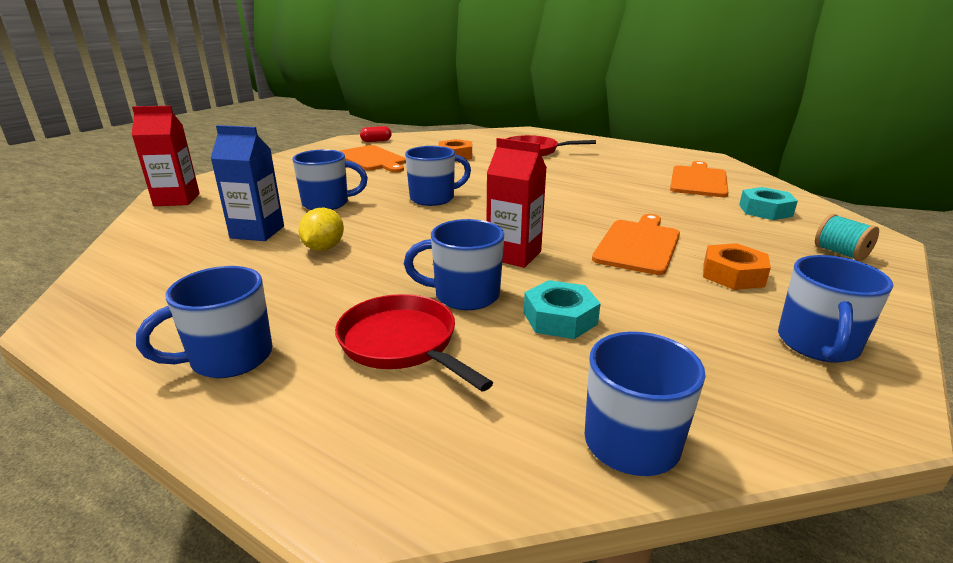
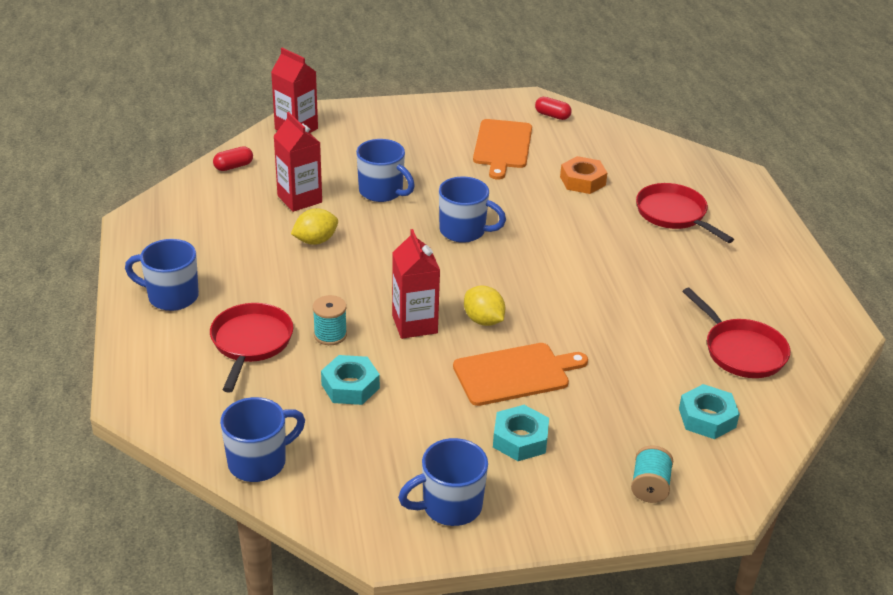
camera: 45 degrees right, 10 degrees up
(143, 239) = (233, 166): none -> red capsule
(257, 232) = (299, 199): blue carton -> red carton
(465, 295) = (330, 335): blue mug -> turquoise spool
(552, 231) = (483, 320): none -> yellow lemon
(698, 180) = (741, 351): orange cutting board -> red pan
(733, 275) = (520, 439): orange nut -> turquoise nut

